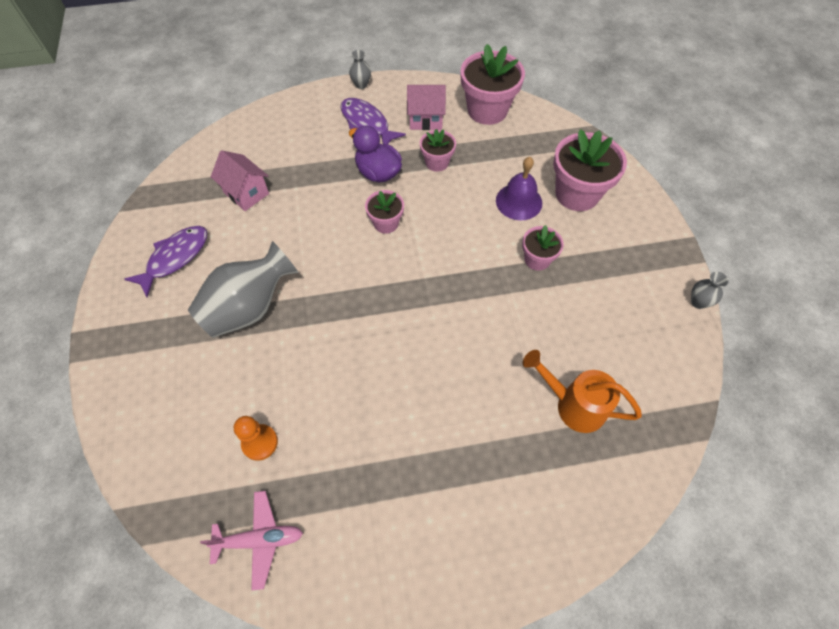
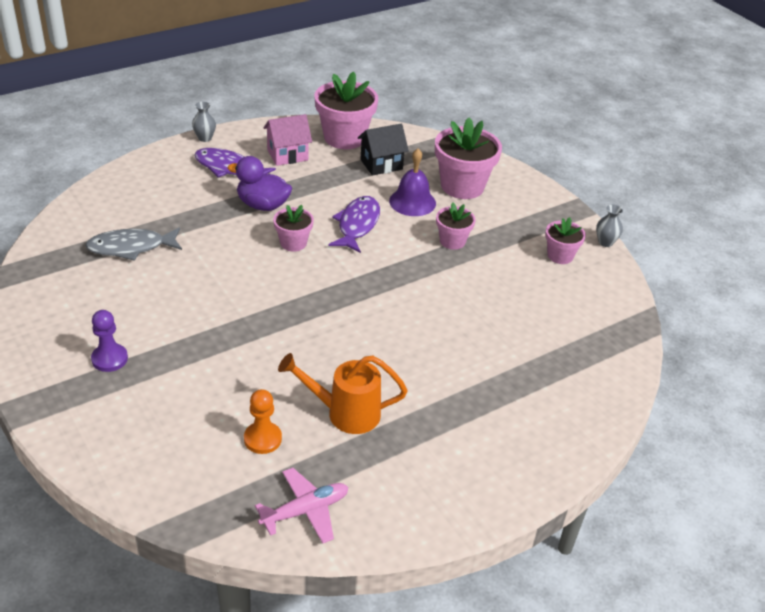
camera: 25 degrees left, 20 degrees down
(175, 258) = (82, 316): purple fish -> purple fish (357, 225)
(176, 311) = (109, 359): none -> purple pawn
(246, 193) = (131, 247): pink house -> grey fish
(249, 308) = (189, 338): grey vase -> none
(437, 162) = (317, 186): pink flower pot -> pink flower pot (560, 255)
(508, 149) = (381, 164): none -> black house
(574, 405) = (540, 337): orange watering can -> orange watering can (345, 413)

